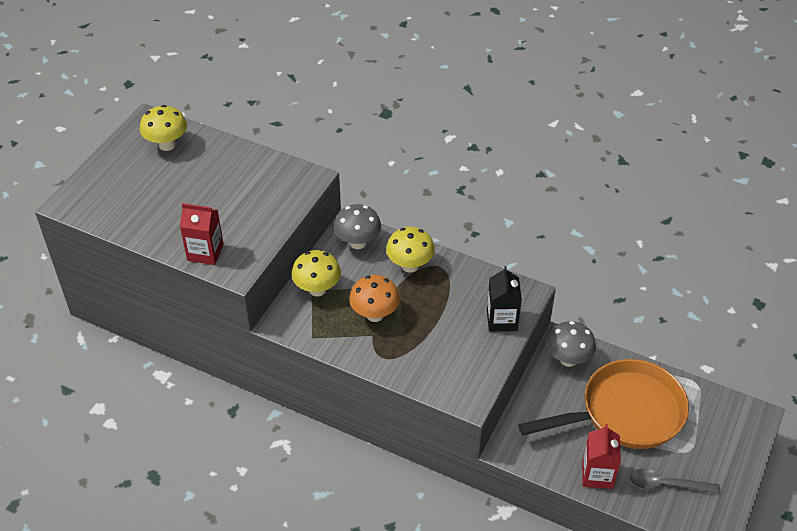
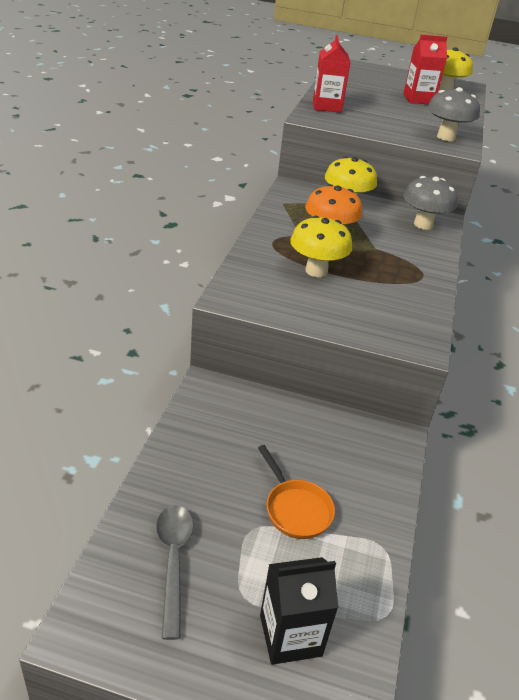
camera: 75 degrees right, 10 degrees down
(410, 265) = (411, 256): yellow mushroom -> yellow mushroom (316, 271)
(502, 320) = (364, 322): black carton -> black carton (290, 635)
(568, 359) = (369, 445): grey mushroom -> grey mushroom (446, 137)
(597, 475) = (181, 475): red carton -> red carton (418, 99)
(624, 413) = (295, 509): orange pan -> orange pan, size x0.43

